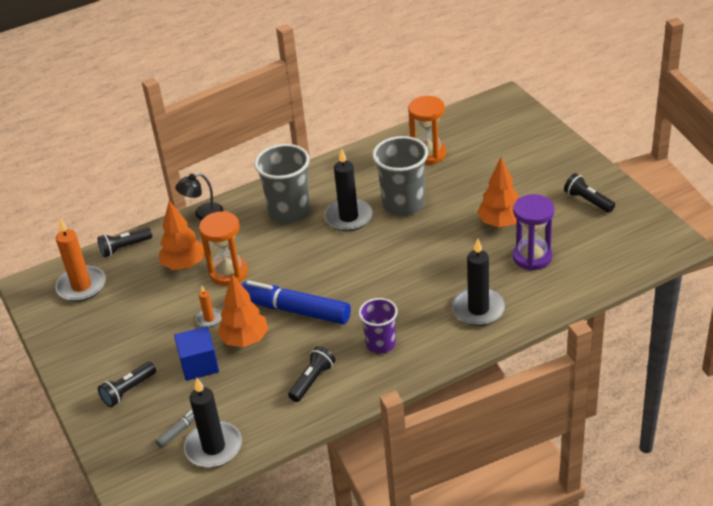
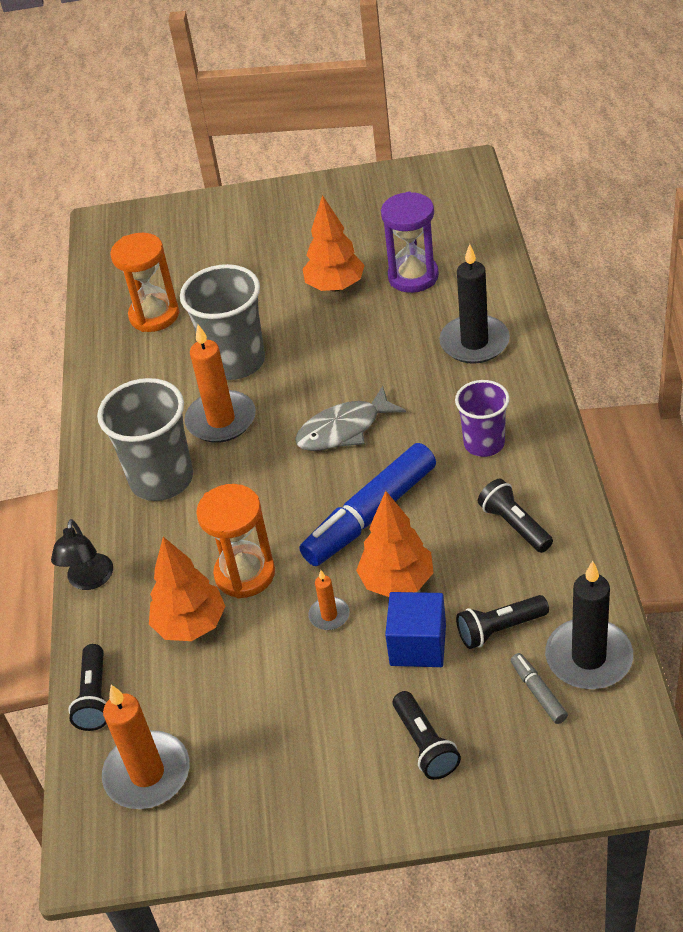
camera: 65 degrees left, 5 degrees up
(348, 217) = (221, 420): black candle -> orange candle
(364, 274) = (344, 429): none -> grey fish
(587, 201) = (348, 209): black flashlight -> black flashlight (500, 629)

